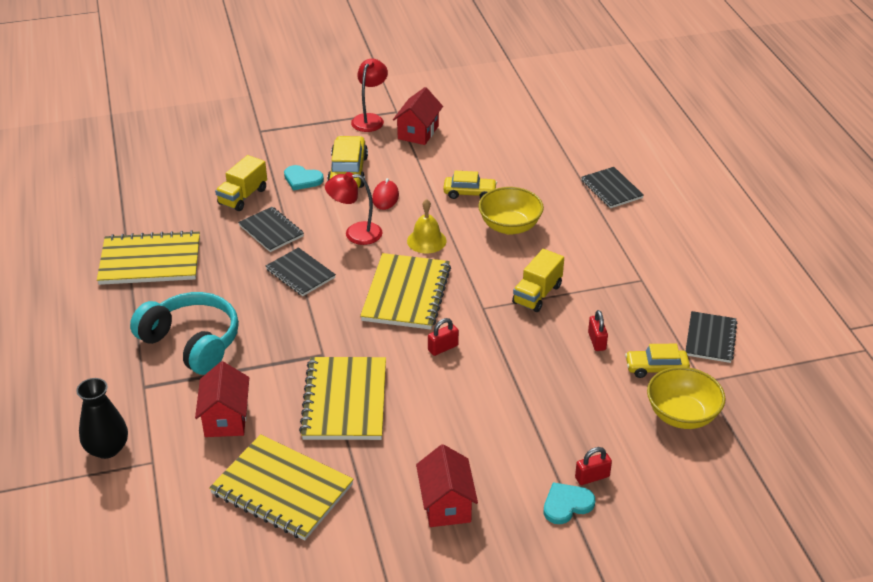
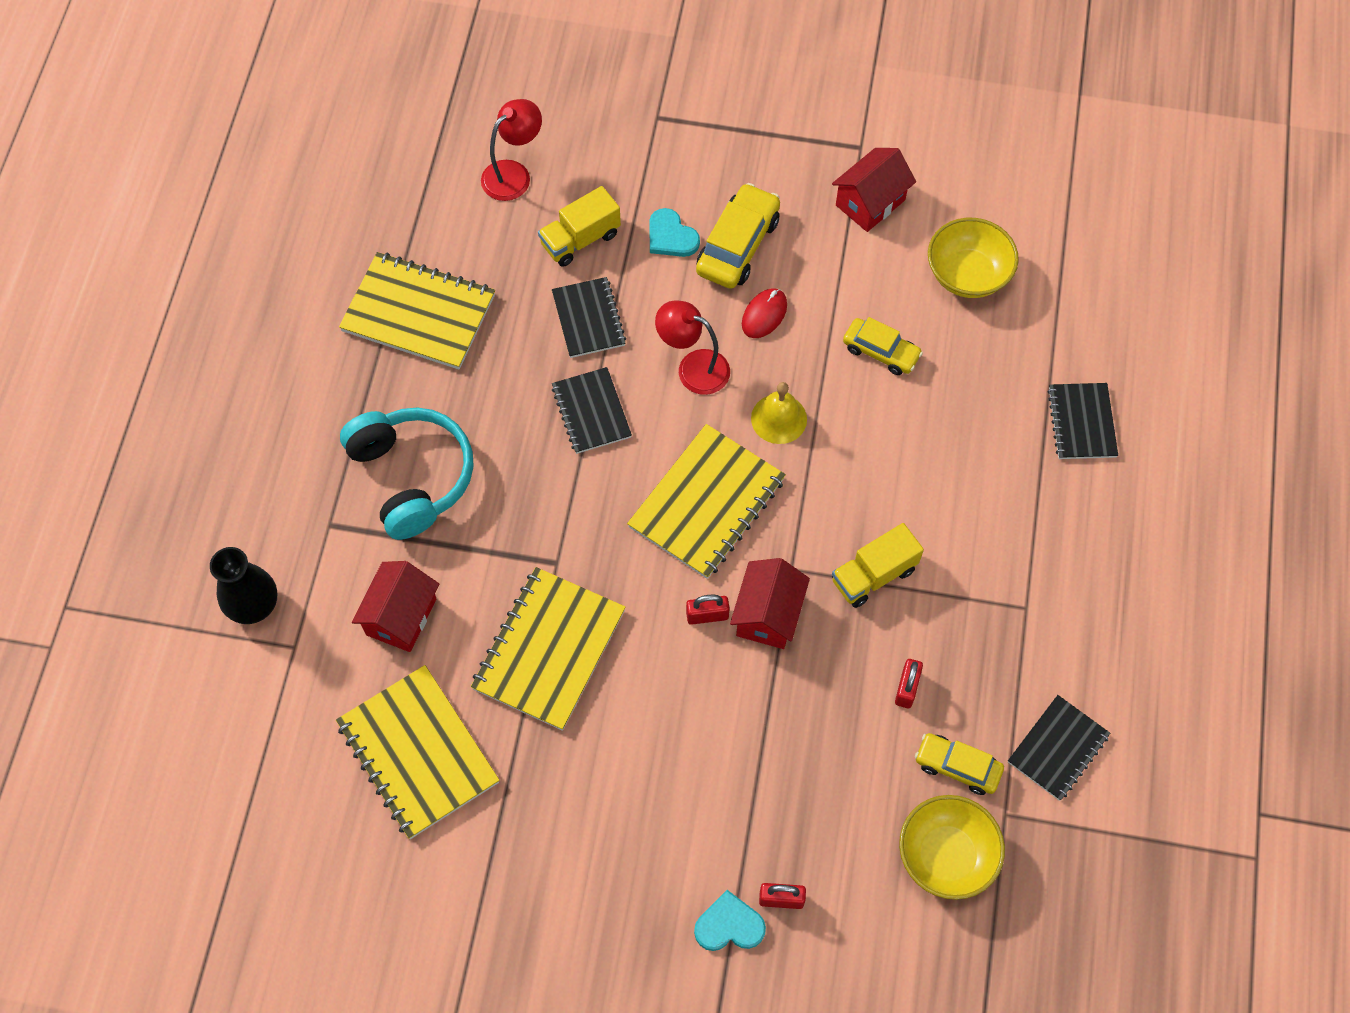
camera: 25 degrees right, 25 degrees up
(370, 119) = (817, 150): red lamp -> red lamp (514, 174)
(446, 504) = (591, 860): red house -> red house (768, 615)
(509, 226) = (902, 437): yellow bowl -> yellow bowl (967, 274)

